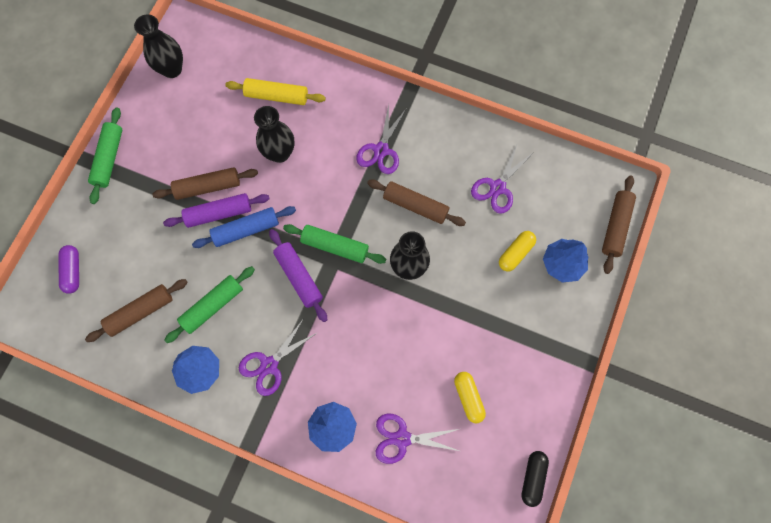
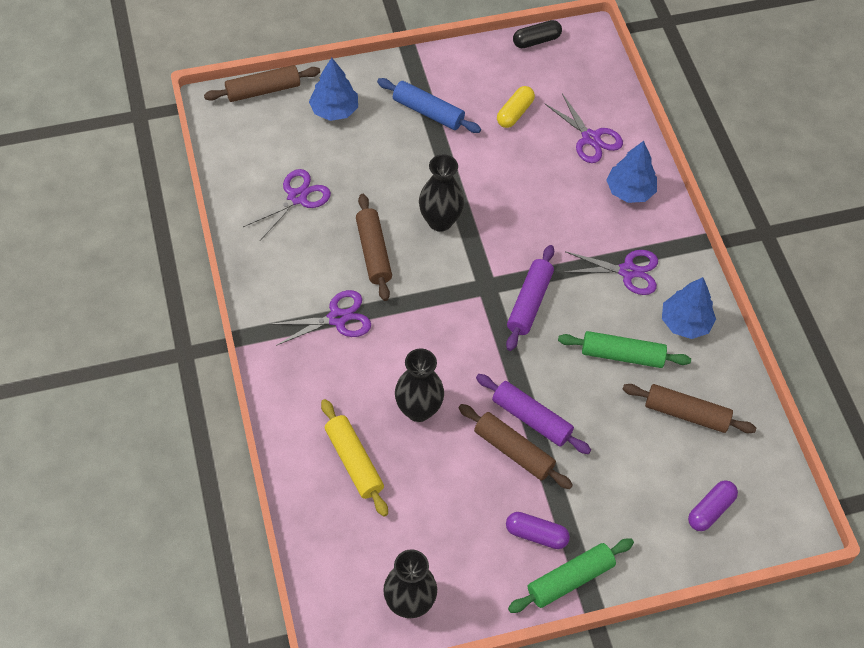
camera: 130 degrees left, 15 degrees down
(149, 160) = (536, 534): none -> purple capsule
(246, 230) = (525, 381): blue rolling pin -> blue rolling pin (428, 112)
(335, 246) = (473, 292): green rolling pin -> none
(497, 187) = (297, 197): purple scissors -> purple scissors turned 45 degrees counterclockwise
(515, 253) = (354, 148): yellow capsule -> none

